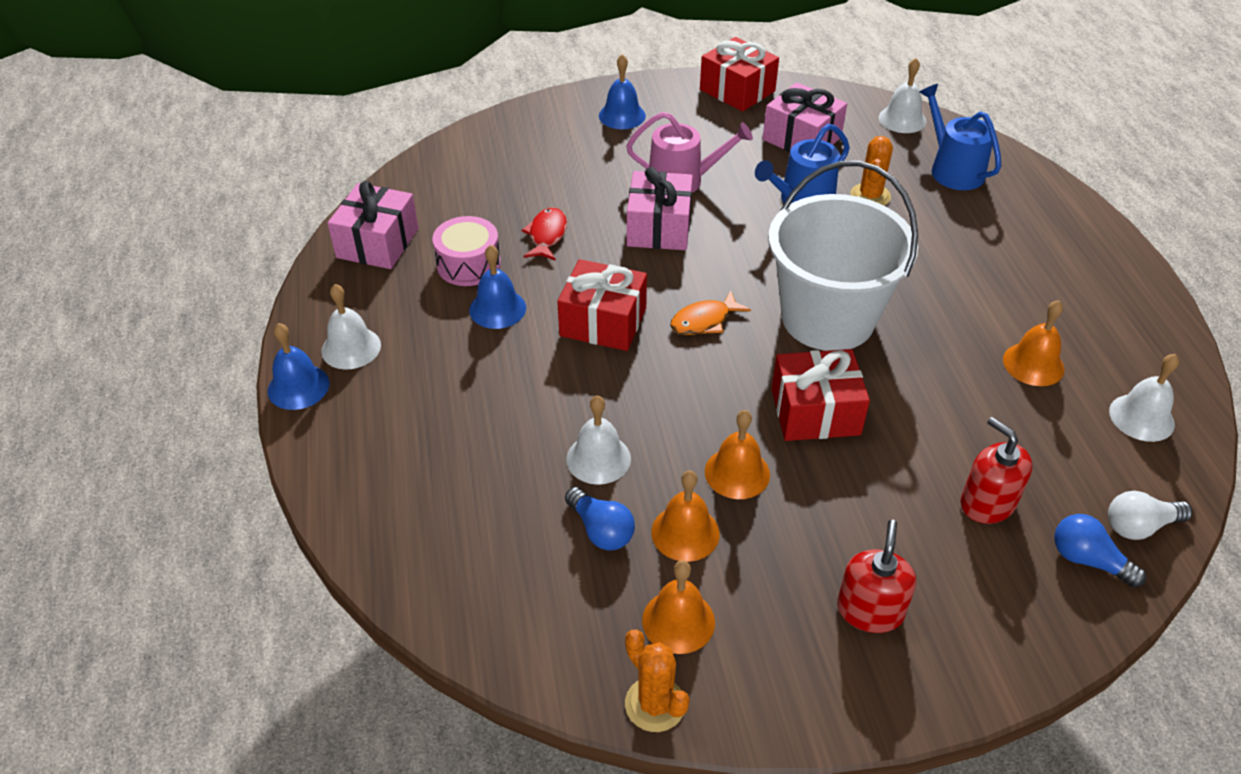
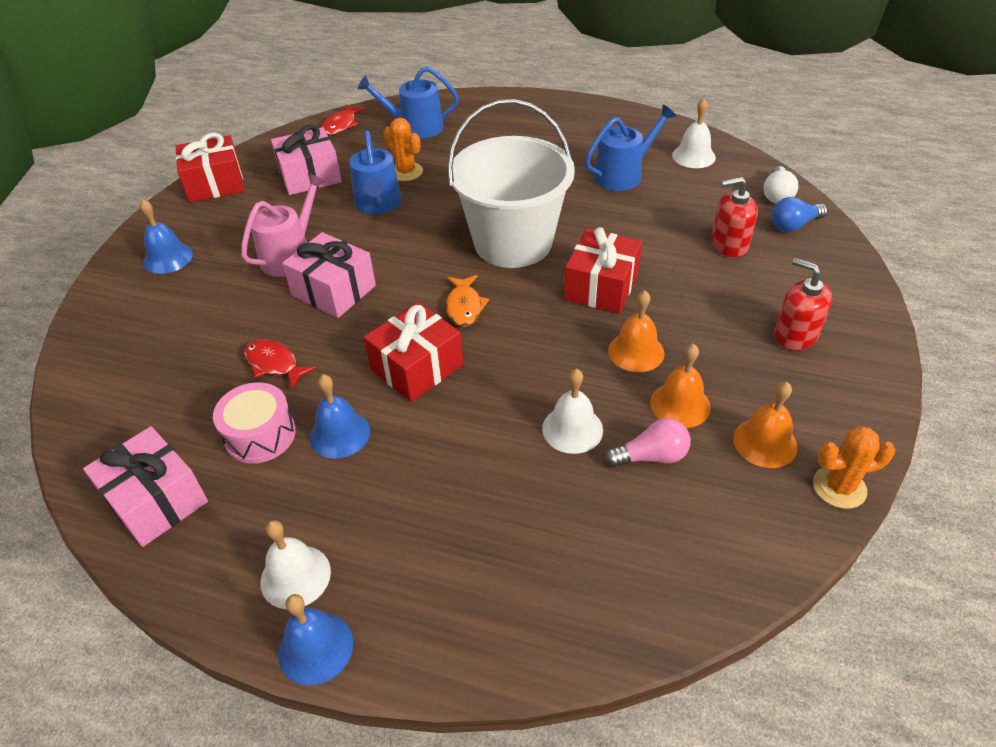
camera: 60 degrees left, 0 degrees up
(601, 530) = (651, 456): blue light bulb -> pink light bulb
(902, 119) = (341, 125): white bell -> red fish
(1033, 364) = (623, 175): orange bell -> blue watering can

